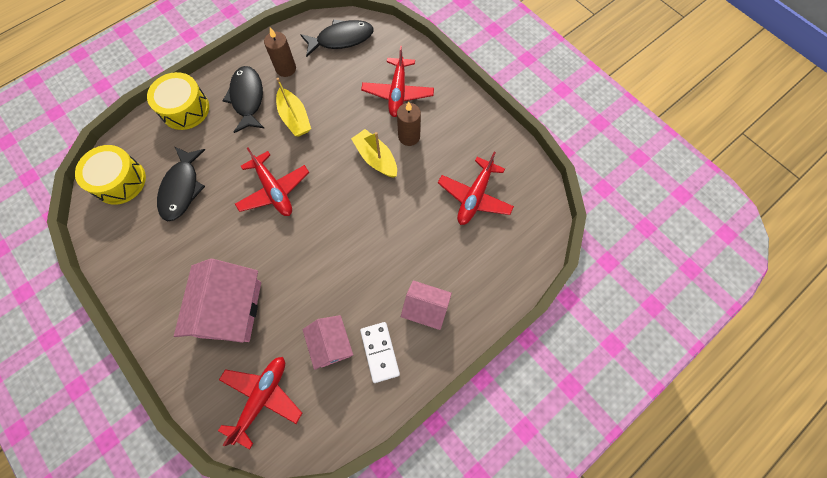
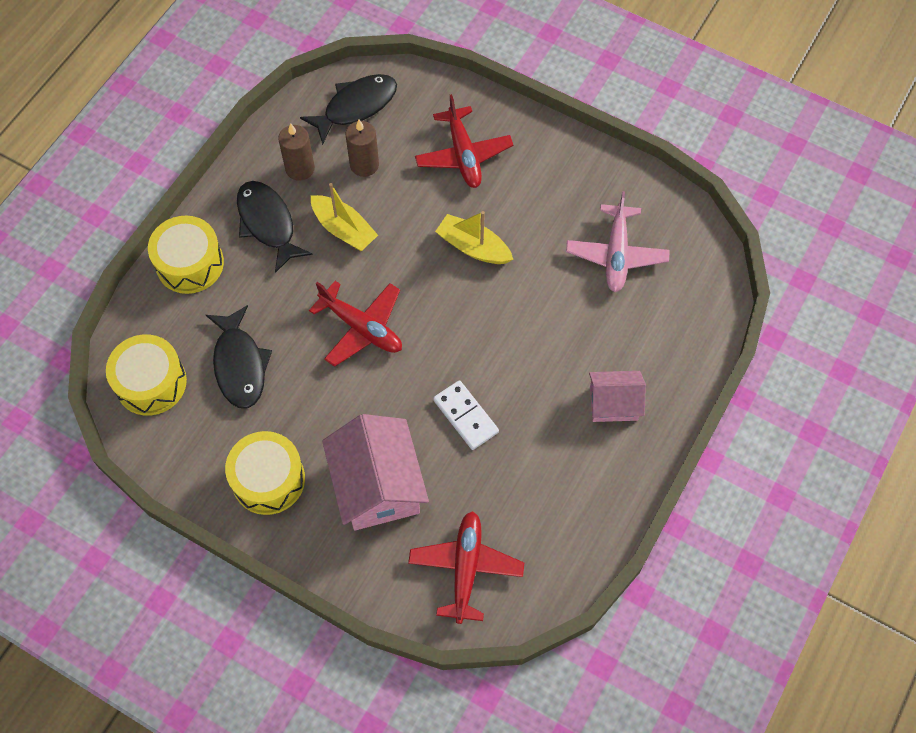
camera: 20 degrees left, 5 degrees down
(160, 277) = (268, 479): none -> yellow drum
(331, 344) = (519, 482): pink house -> none
(380, 352) = (581, 470): white domino -> white domino (466, 416)
(409, 136) = (503, 206): brown candle -> brown candle (364, 165)
(475, 196) = (616, 254): red plane -> pink plane

